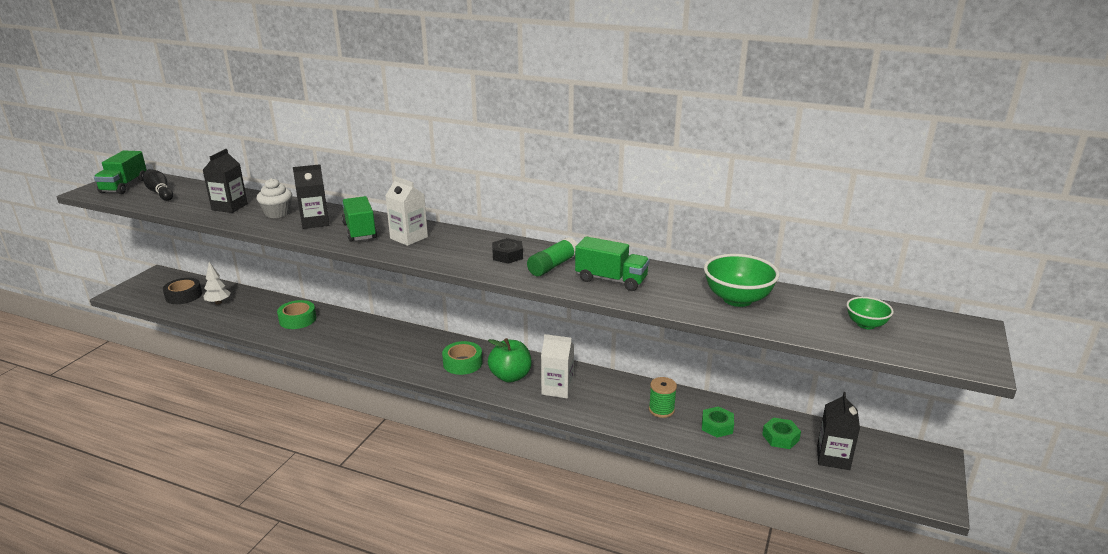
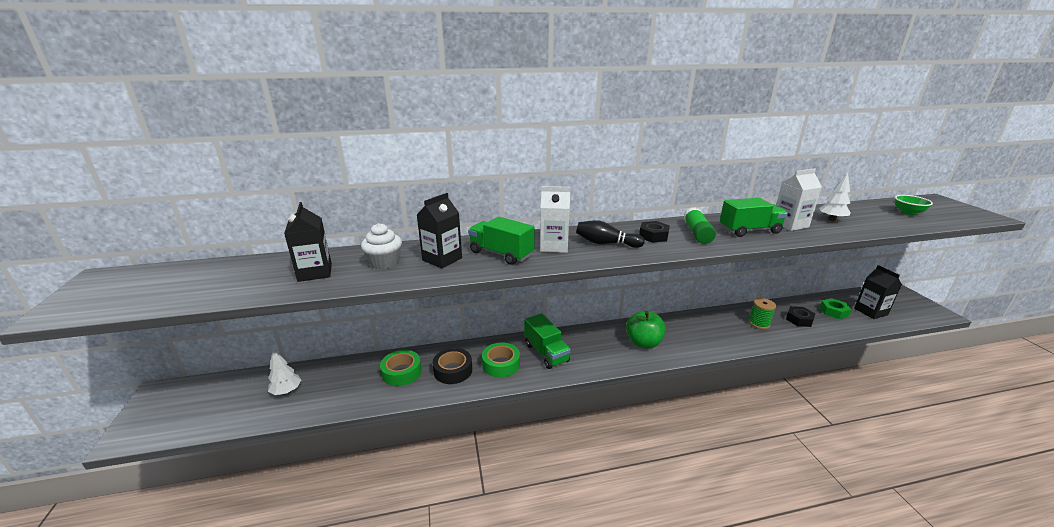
camera: 35 degrees left, 0 degrees up
(124, 186) = (112, 291): green truck -> green truck (546, 353)
(160, 192) = (186, 283): black bowling pin -> black bowling pin (606, 243)
(183, 295) = (230, 401): black tape -> black tape (453, 370)
(462, 363) = (596, 348): green tape -> green tape (501, 364)
(557, 389) = (685, 337): white carton -> white carton (790, 224)
(717, 426) = (799, 320): green nut -> black nut
(737, 299) = (831, 219): green bowl -> white tree

